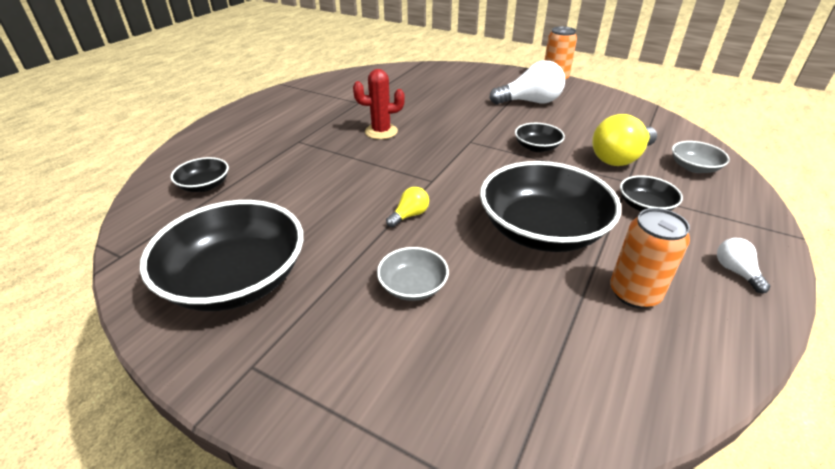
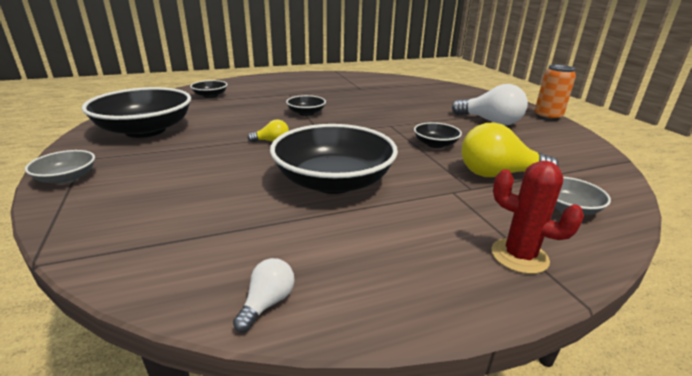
camera: 40 degrees right, 10 degrees down
(381, 132) = (343, 104): red cactus -> red cactus (519, 256)
(413, 286) = (203, 168): grey bowl -> grey bowl (67, 178)
(634, 293) = (318, 241): orange can -> none
(645, 206) = (450, 207): black bowl -> black bowl (306, 113)
(736, 272) = (439, 281): white light bulb -> white light bulb (267, 303)

